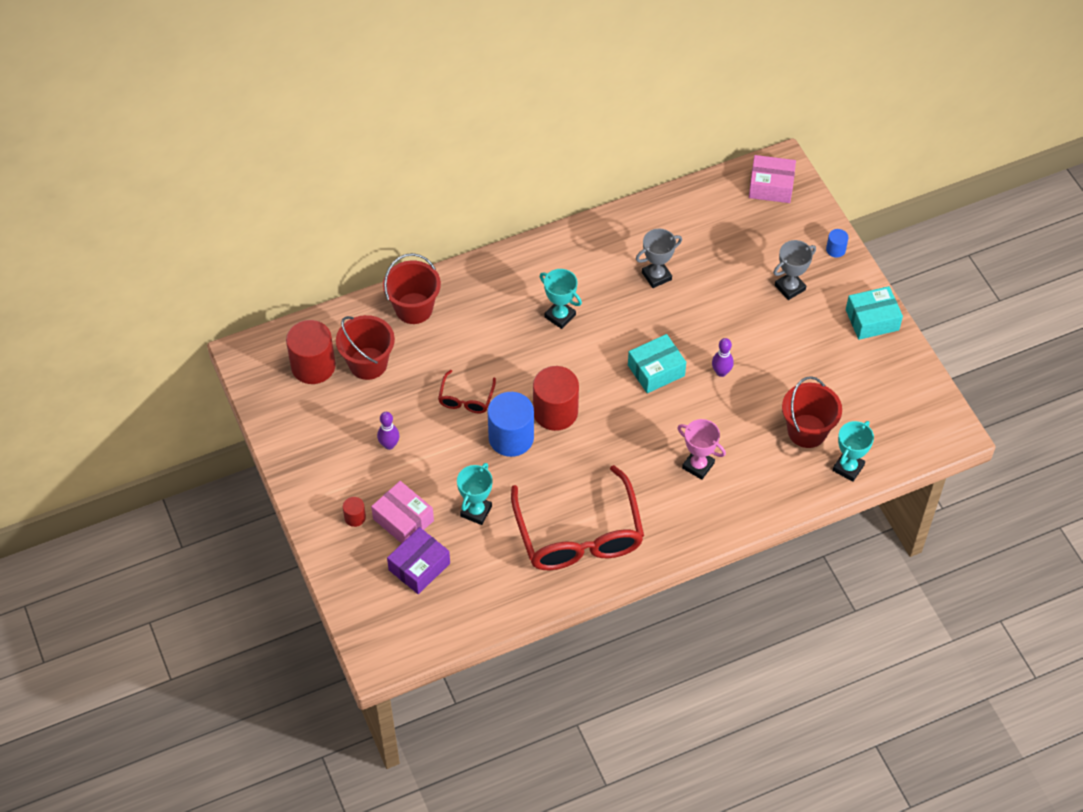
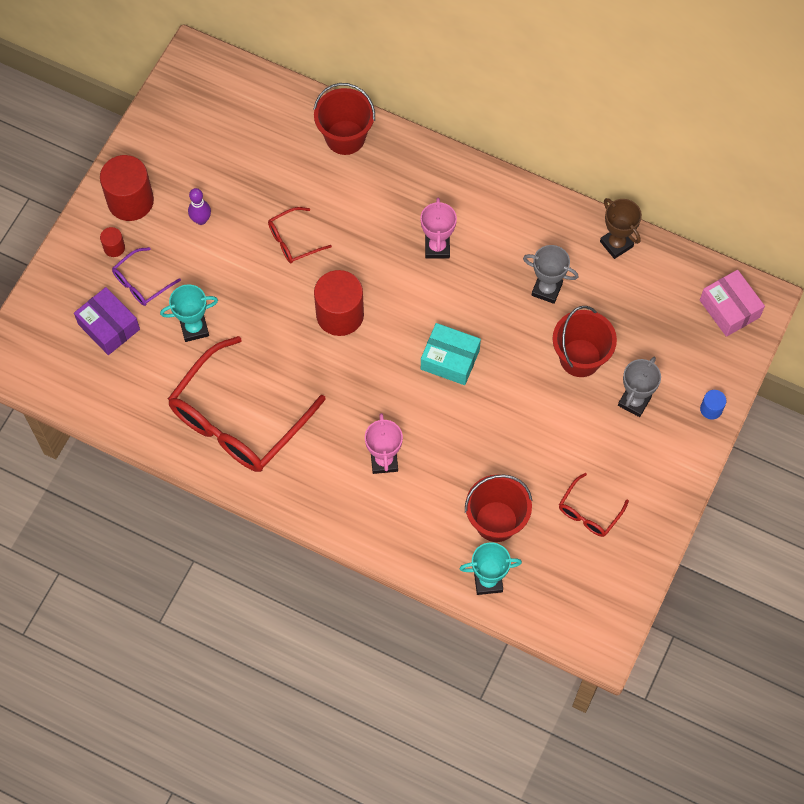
camera: 50 degrees right, 10 degrees up
(313, 366) = (226, 111): red cylinder -> red cylinder (130, 201)
(368, 363) = (263, 146): red bucket -> red bucket (580, 358)
(403, 520) = (141, 283): pink box -> purple glasses
(419, 567) = (109, 327): purple box -> purple box turned 45 degrees clockwise
(511, 437) = (286, 301): blue cylinder -> none
(560, 316) = (437, 247): turquoise trophy -> pink trophy
(660, 212) = (616, 244): none -> brown trophy
(721, 372) = (494, 411): purple bowling pin -> none
(790, 287) = (634, 401): grey trophy -> grey trophy turned 75 degrees counterclockwise
(849, 372) = (589, 512): none -> red glasses
(872, 320) = (662, 492): turquoise box -> none

